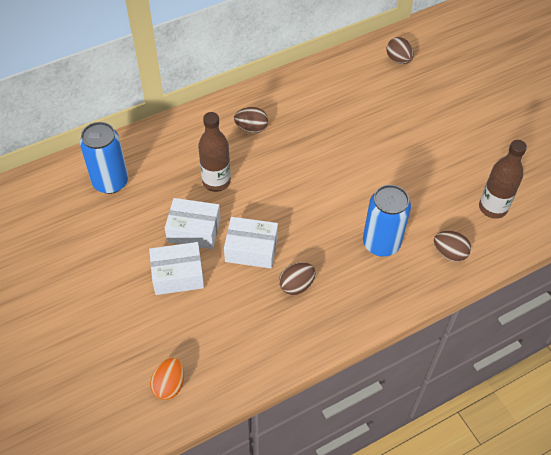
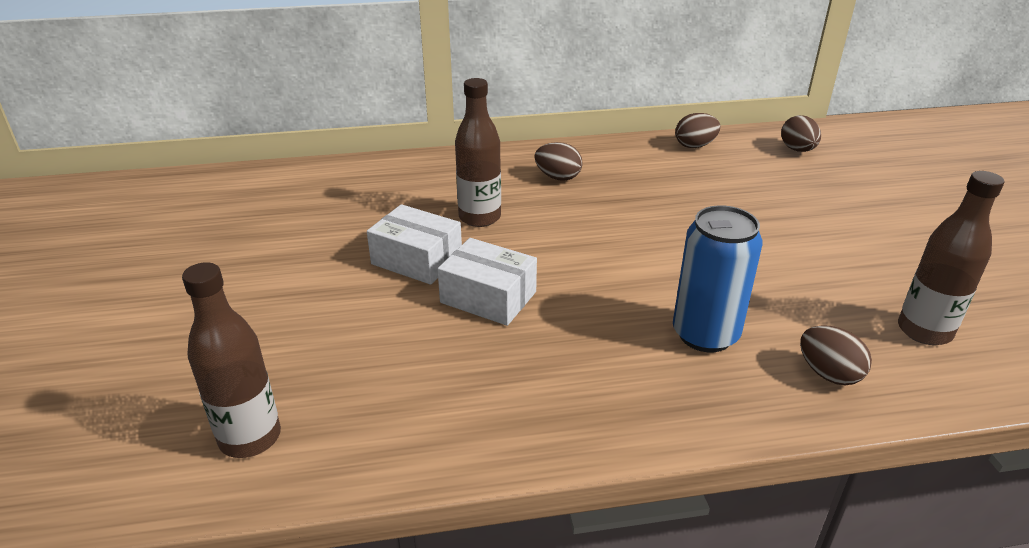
camera: 20 degrees right, 20 degrees down
(110, 182) = (340, 192): blue can -> none
(169, 385) = (250, 438): orange egg -> brown bottle
(178, 275) = (361, 302): white box -> none
(296, 285) = (537, 356): brown egg -> brown egg (695, 146)

